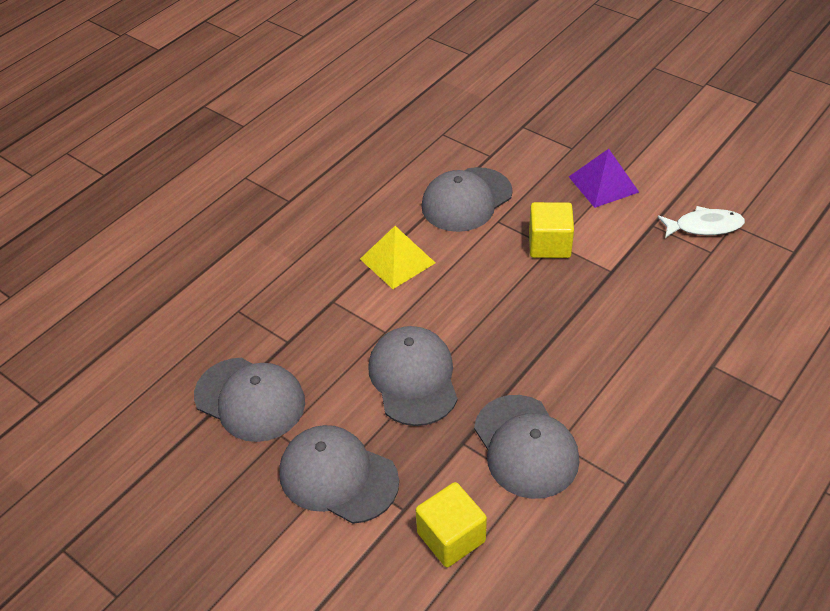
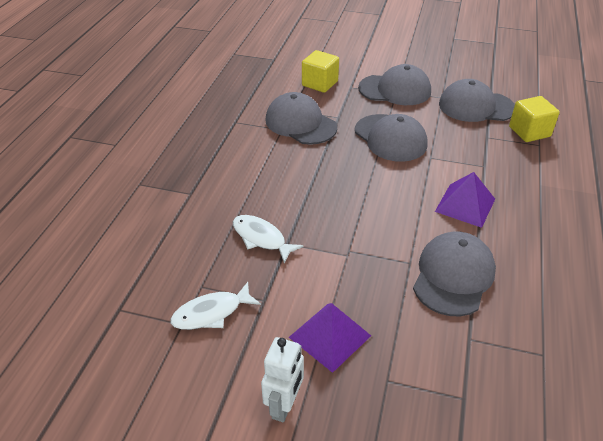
camera: 155 degrees right, 5 degrees down
(397, 261) = (465, 205): yellow pyramid -> purple pyramid
(549, 244) = (351, 252): yellow cube -> yellow cube (529, 132)
(638, 283) = (261, 238): none -> white fish
(656, 152) = (284, 405): none -> white robot

